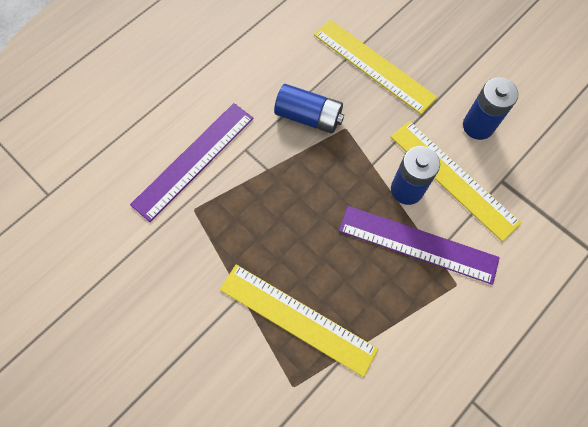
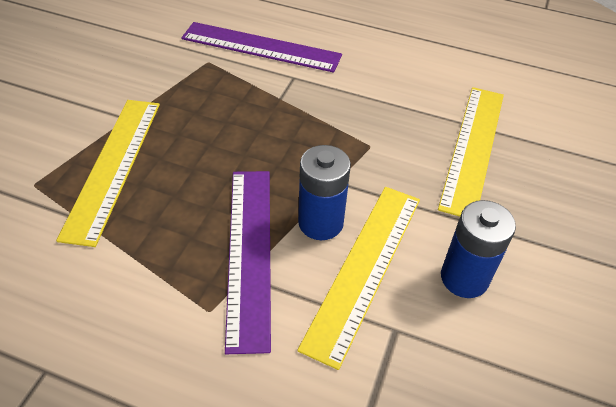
camera: 65 degrees right, 20 degrees down
(308, 117) = (363, 112): blue battery -> none

